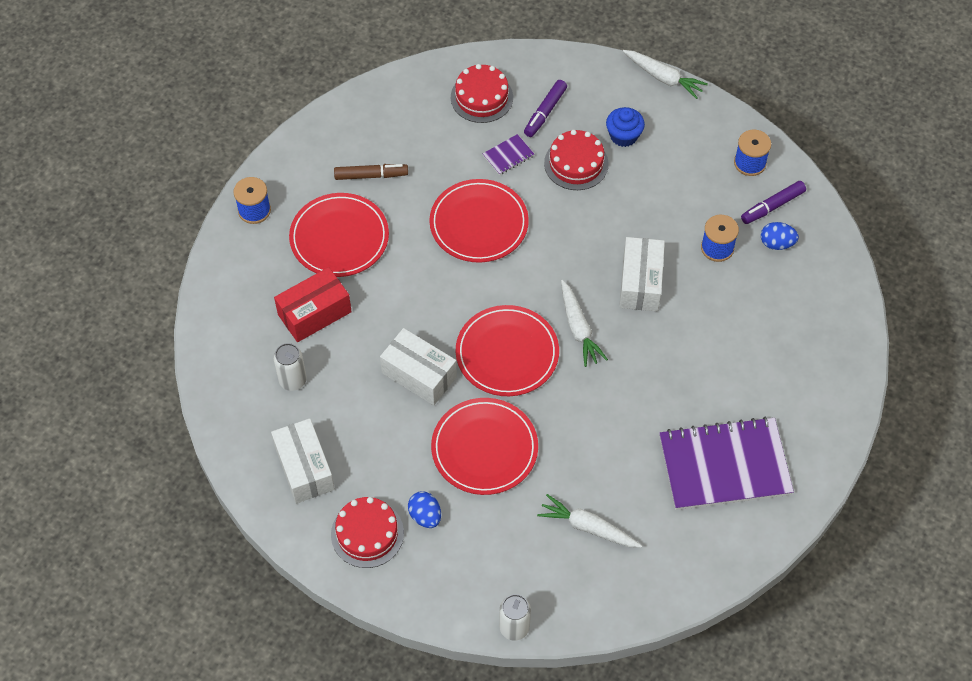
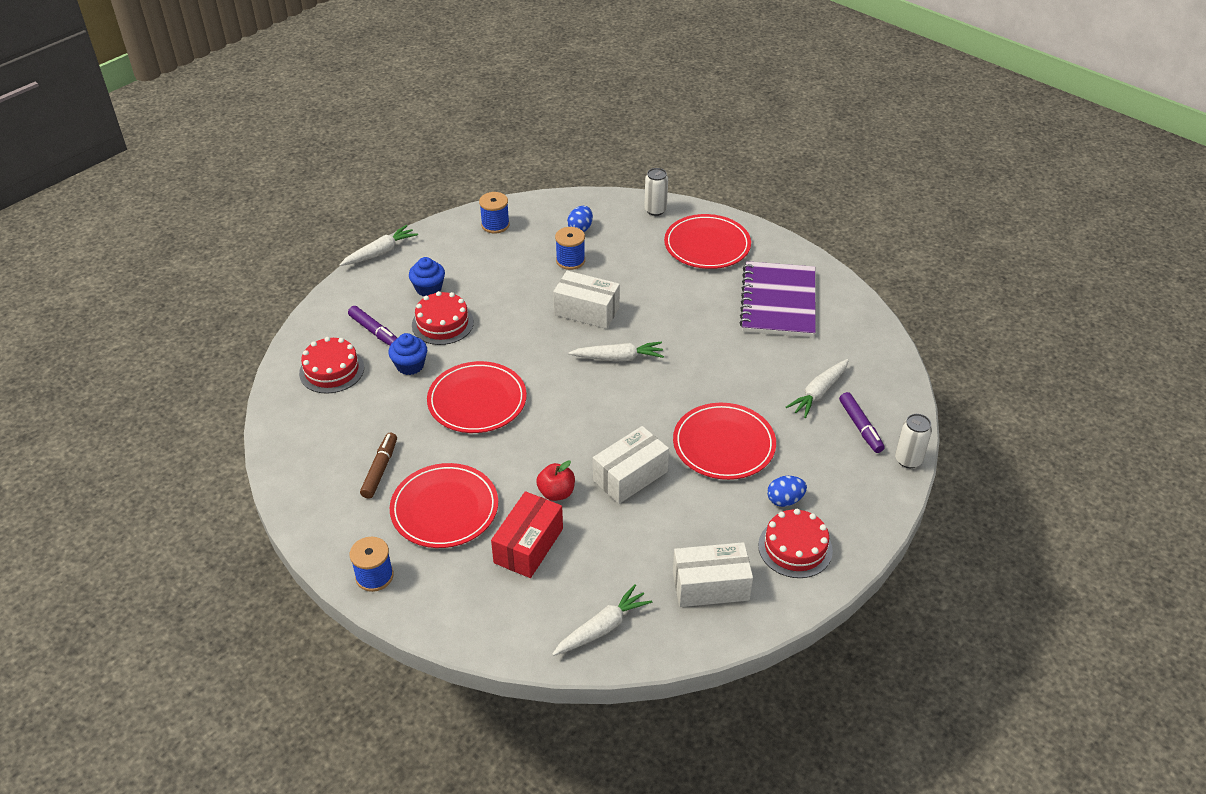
camera: 75 degrees left, 15 degrees down
(239, 392) = (602, 628): none -> white carrot
(293, 380) = (603, 578): white can -> white can (655, 210)
(314, 313) = (528, 545): red box -> red box turned 45 degrees clockwise
(381, 319) = (556, 493): none -> red apple
(507, 353) = (628, 409): red plate -> red plate (707, 245)
(508, 156) = (410, 365): purple notebook -> blue cupcake
(772, 206) = (543, 222): purple marker -> purple marker (860, 427)

